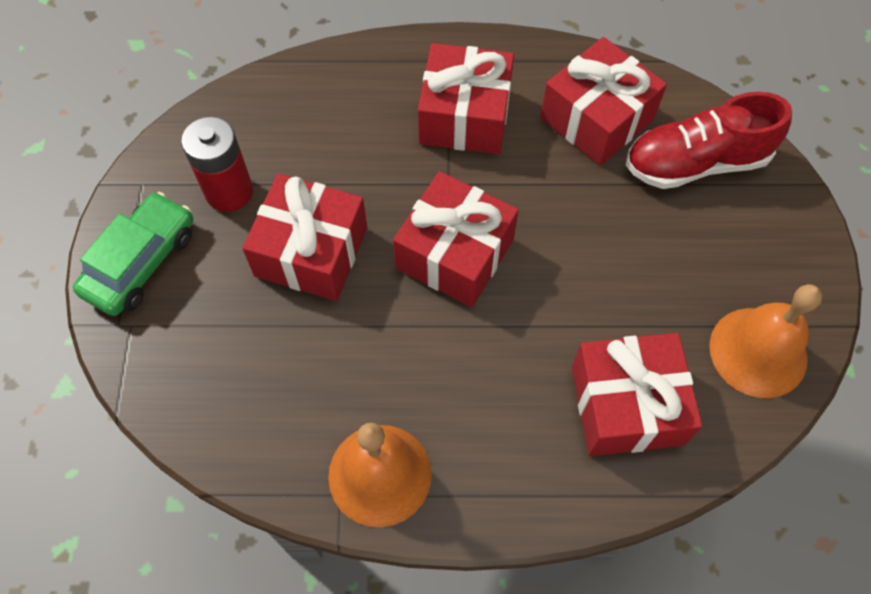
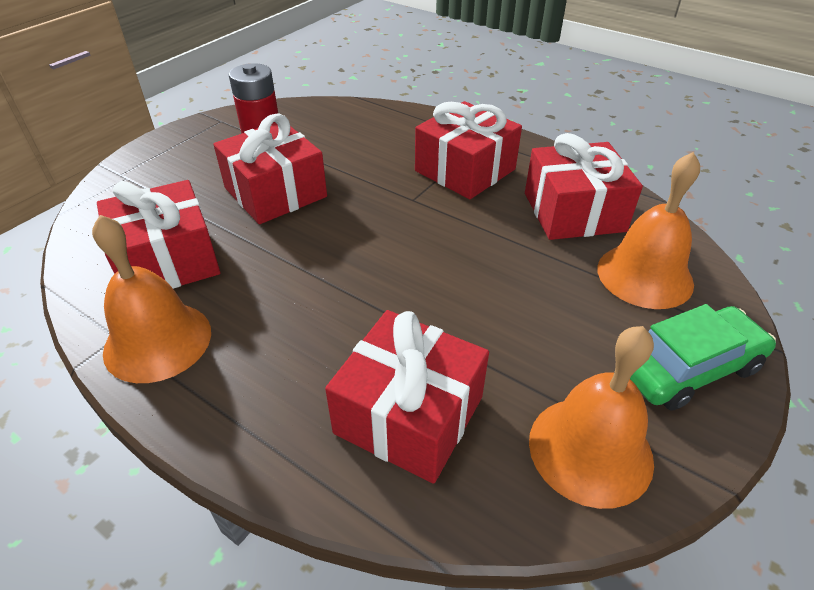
camera: 35 degrees right, 20 degrees down
(141, 262) = (172, 152): green car -> green car (688, 368)
(455, 253) = (373, 238): red gift -> red gift (168, 261)
(696, 163) = (644, 275): red shoe -> orange bell

